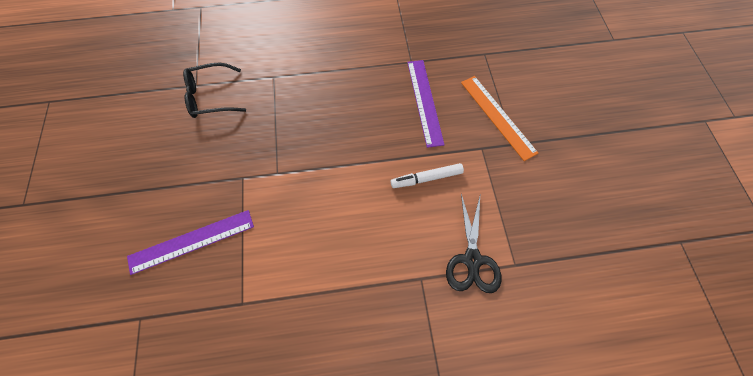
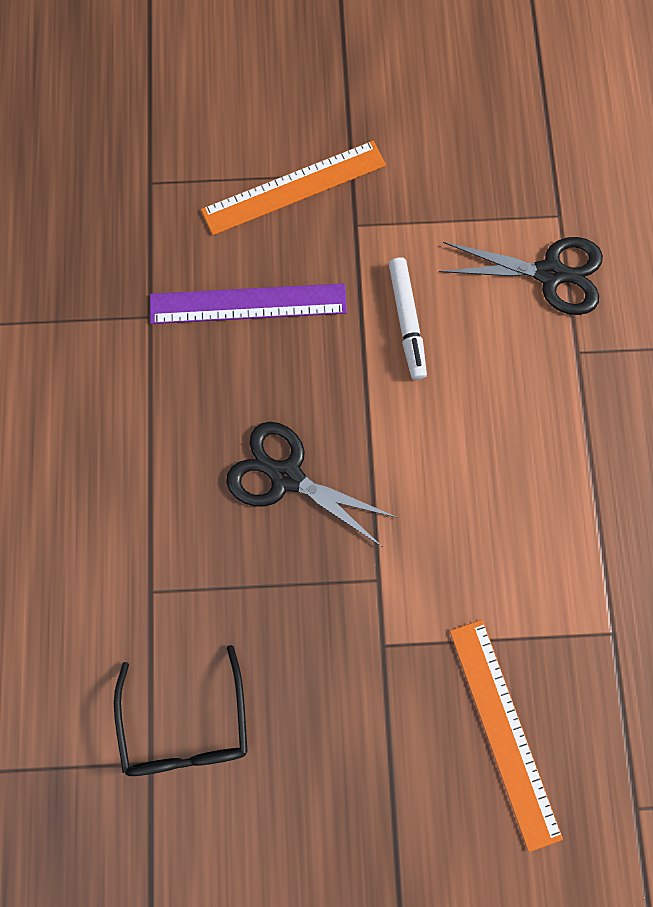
camera: 85 degrees left, 10 degrees up
(192, 241) = (504, 731): purple ruler -> orange ruler
(332, 126) = (286, 476): none -> black scissors

